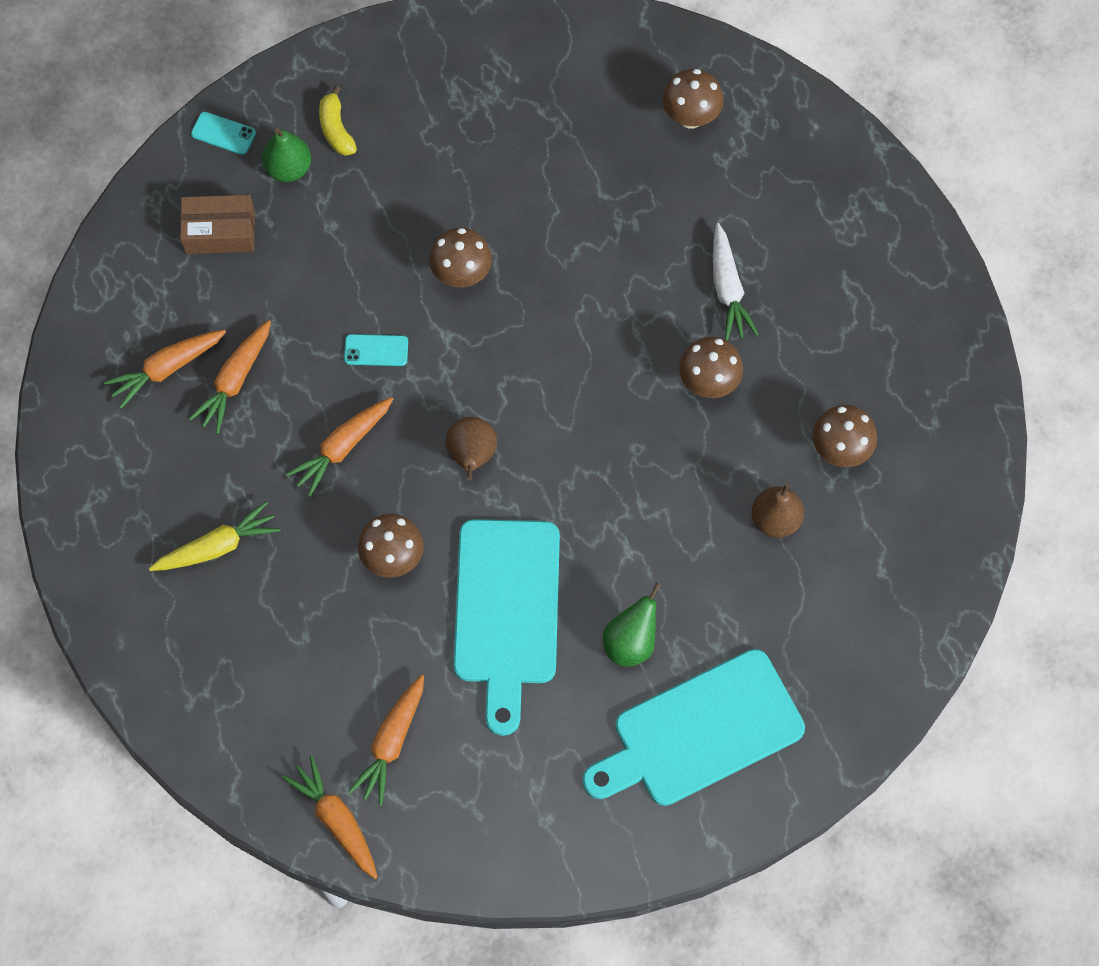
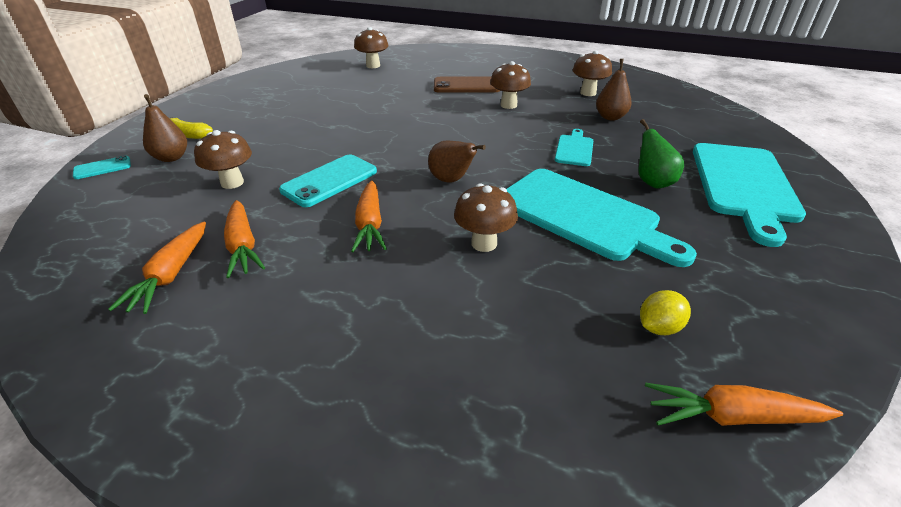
camera: 50 degrees left, 30 degrees down
(218, 546) = (350, 334): yellow carrot -> none
(220, 232) = (145, 199): brown box -> none
(288, 168) = (171, 158): green pear -> brown pear
(376, 350) = (329, 181): turquoise phone -> turquoise phone, size x1.79
(391, 743) = (658, 327): orange carrot -> yellow lemon
(461, 274) = (338, 137): brown mushroom -> brown mushroom (232, 183)
(645, 528) = (574, 149): none -> turquoise cutting board
(728, 289) = (466, 86): white carrot -> brown phone

